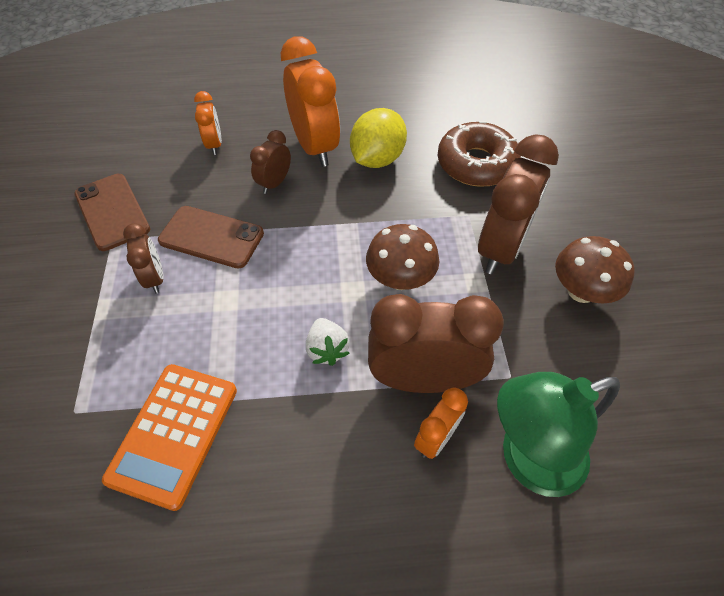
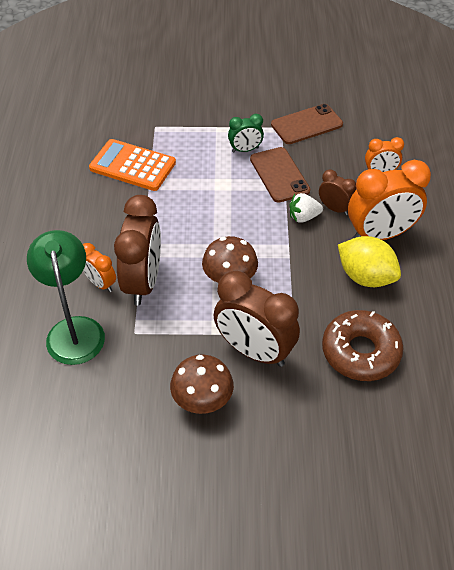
camera: 95 degrees right, 5 degrees down
(155, 278) = (245, 150): brown clock -> green clock
(211, 237) = (279, 175): brown phone -> brown phone turned 45 degrees counterclockwise
(327, 349) = (175, 234): white strawberry -> white strawberry (303, 217)

